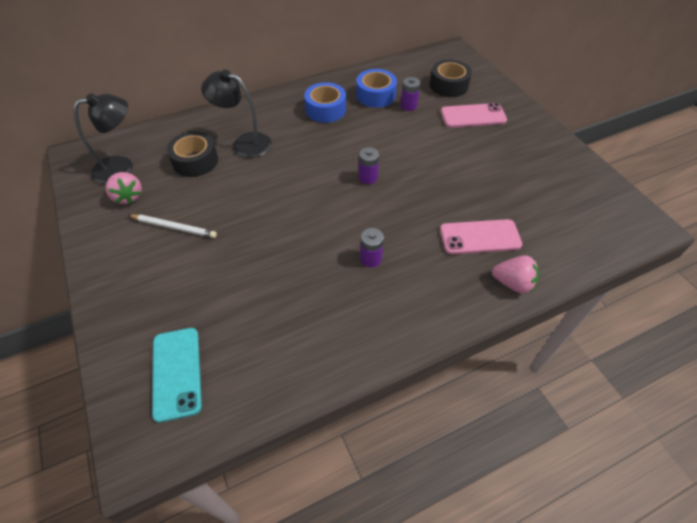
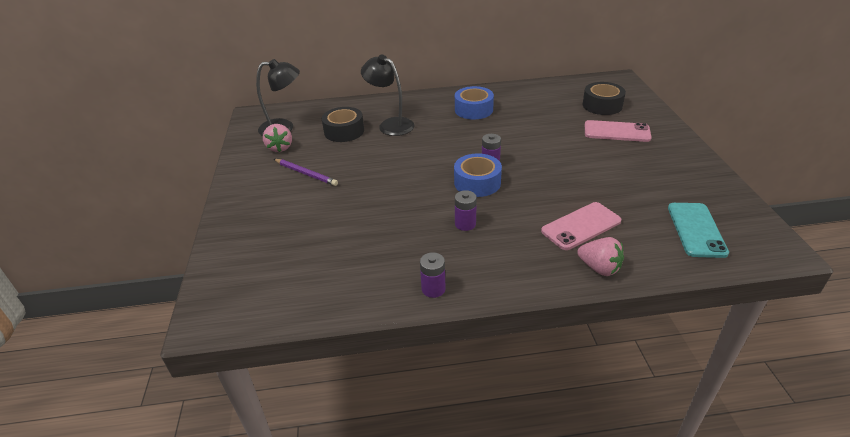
camera: 20 degrees right, 15 degrees down
(174, 227) = (305, 173): white pencil -> purple pencil
(177, 373) = (262, 272): turquoise phone -> turquoise phone (696, 230)
(375, 95) = (525, 105): blue tape -> blue tape (477, 182)
(408, 106) = (554, 116): purple battery -> purple battery (433, 289)
(480, 237) = (581, 226): pink phone -> pink phone turned 45 degrees counterclockwise

